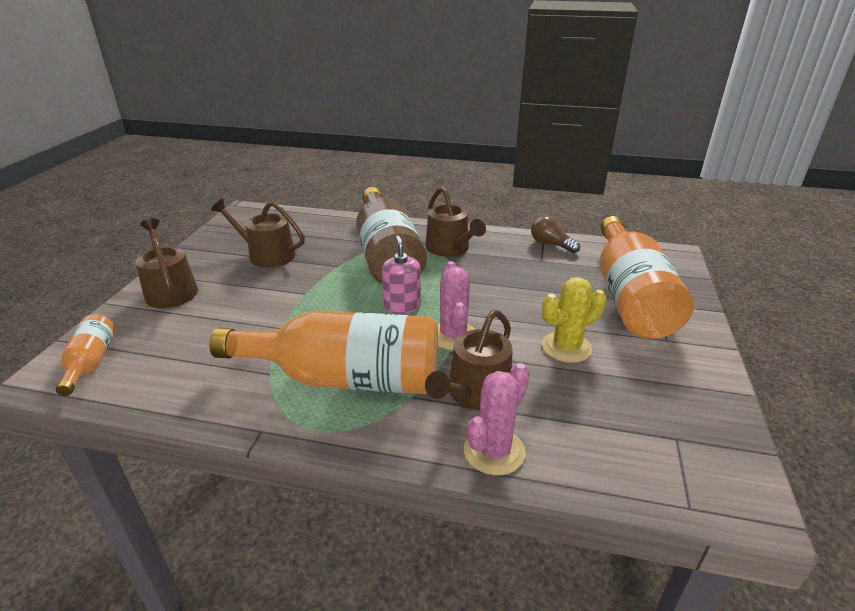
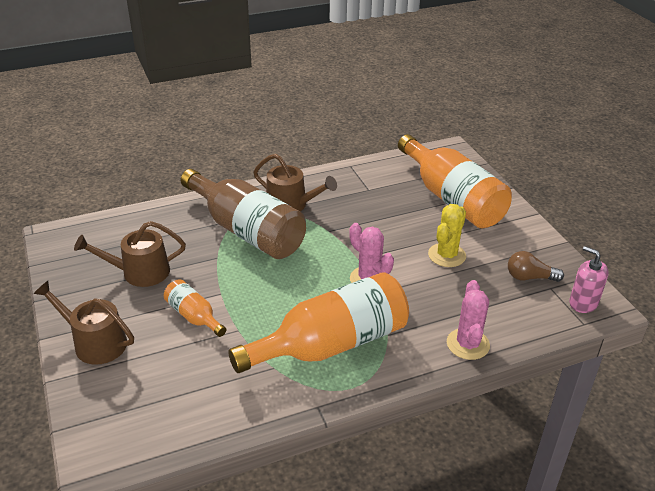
camera: 35 degrees left, 5 degrees up
(91, 363) = (117, 431): orange bottle -> orange bottle (194, 316)
(402, 306) = (309, 271): pink soap dispenser -> pink soap dispenser (583, 303)
(475, 393) = (423, 313): brown watering can -> none
(551, 244) = (362, 172): brown light bulb -> brown light bulb (529, 277)

